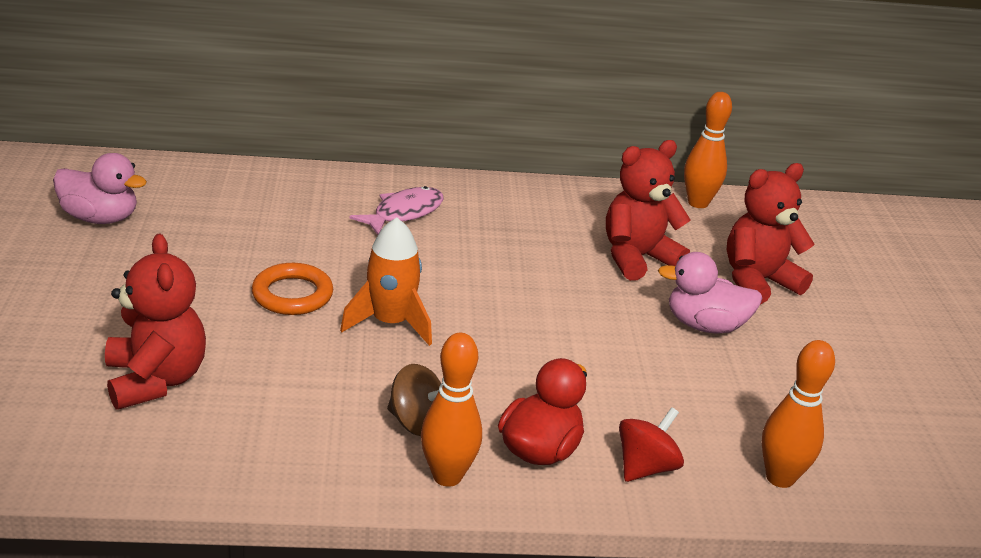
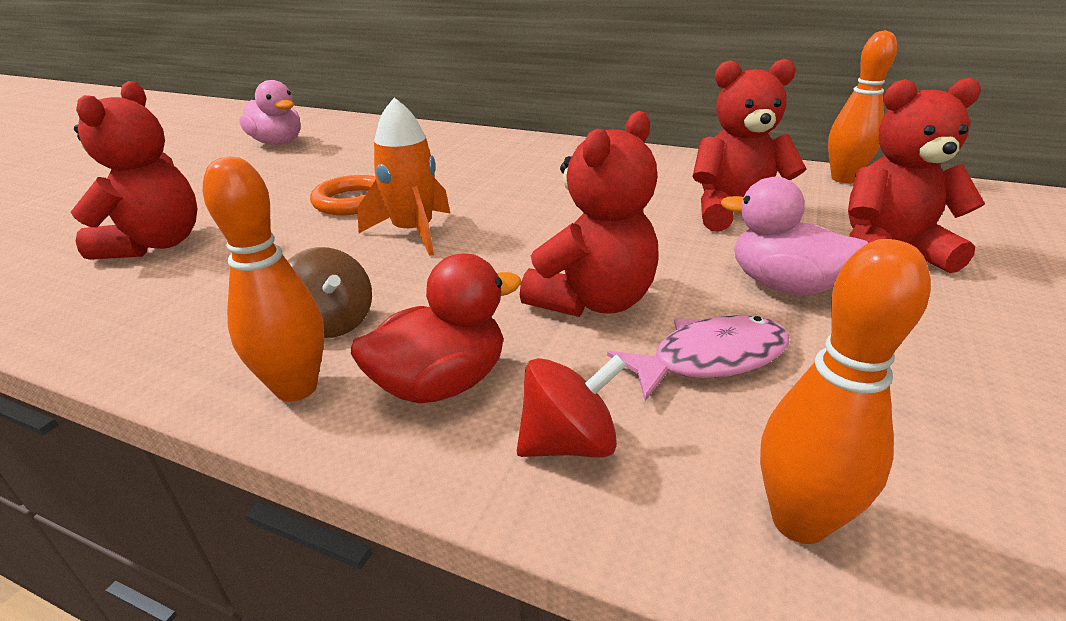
camera: 30 degrees right, 0 degrees up
(404, 213) = (518, 160): pink fish -> pink fish (710, 359)
(588, 364) = (593, 301): none -> red teddy bear

